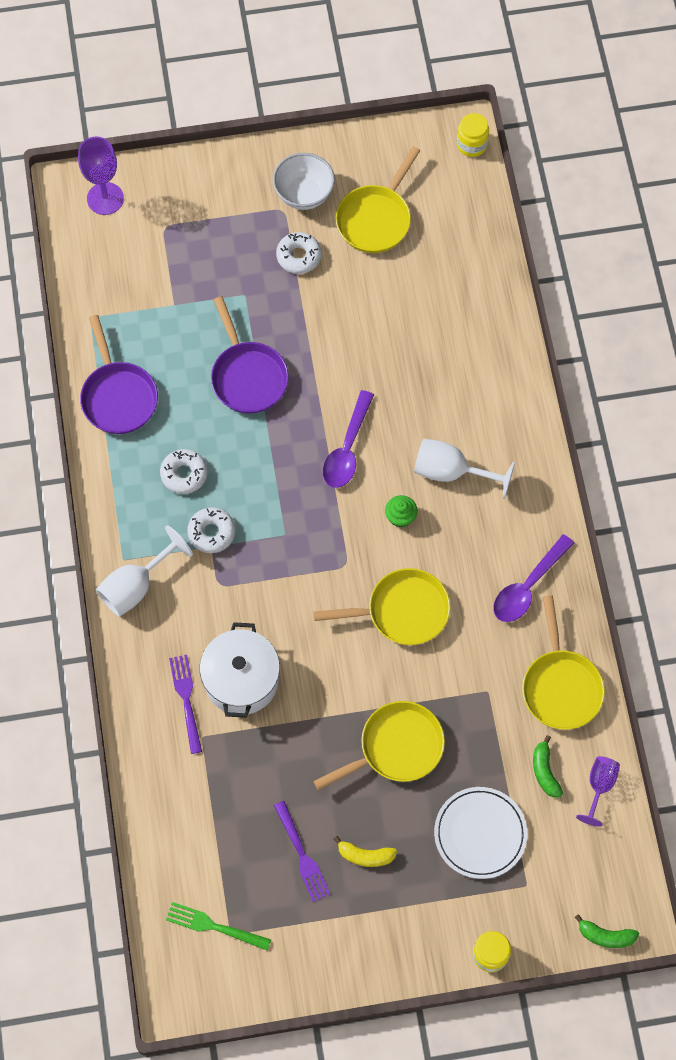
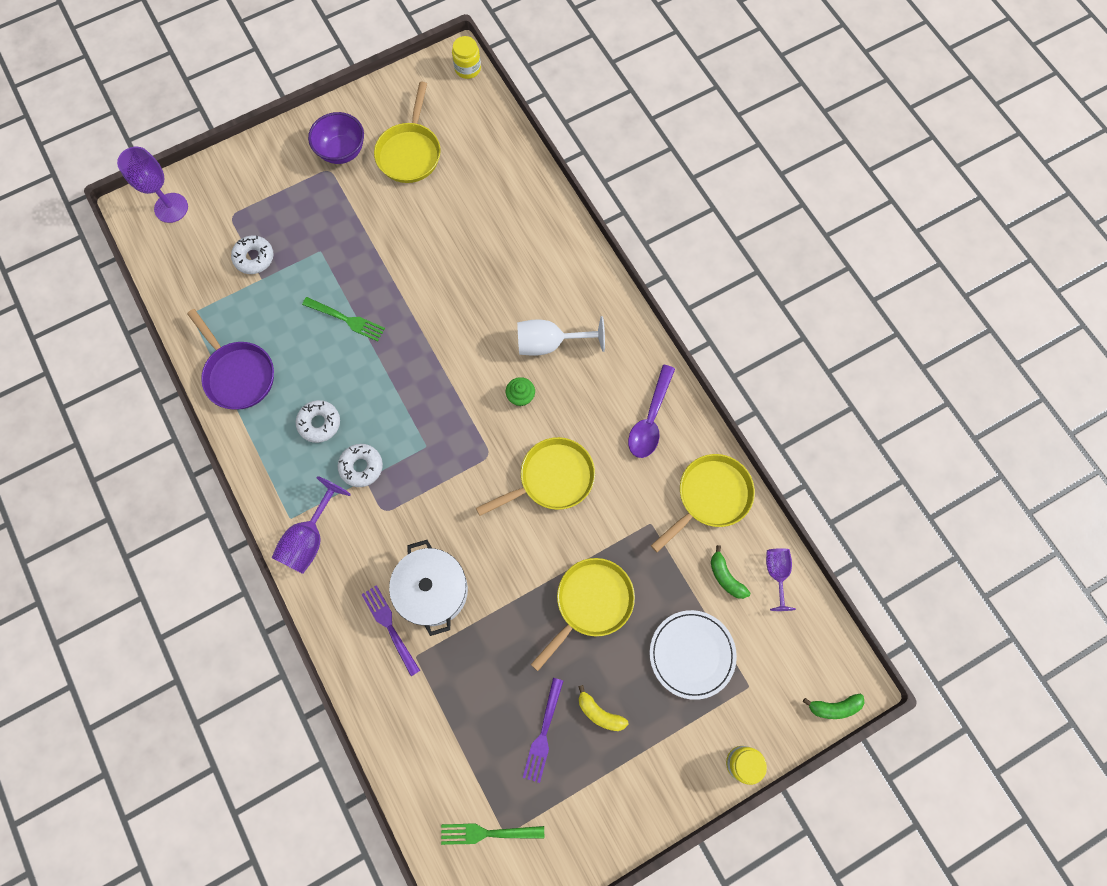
camera: 20 degrees left, 5 degrees up
(136, 586) = (310, 538): white goblet -> purple goblet
(247, 376) = (346, 319): purple pan -> green fork
(299, 256) = (355, 204): white donut -> white donut (254, 258)
(302, 855) = (543, 733): purple fork -> purple fork turned 60 degrees clockwise
(304, 194) = (342, 151): white bowl -> purple bowl
(347, 449) = (454, 353): purple spoon -> none
(365, 855) = (599, 713): yellow banana -> yellow banana turned 45 degrees clockwise
(560, 686) = (710, 497): yellow pan -> yellow pan turned 105 degrees counterclockwise

